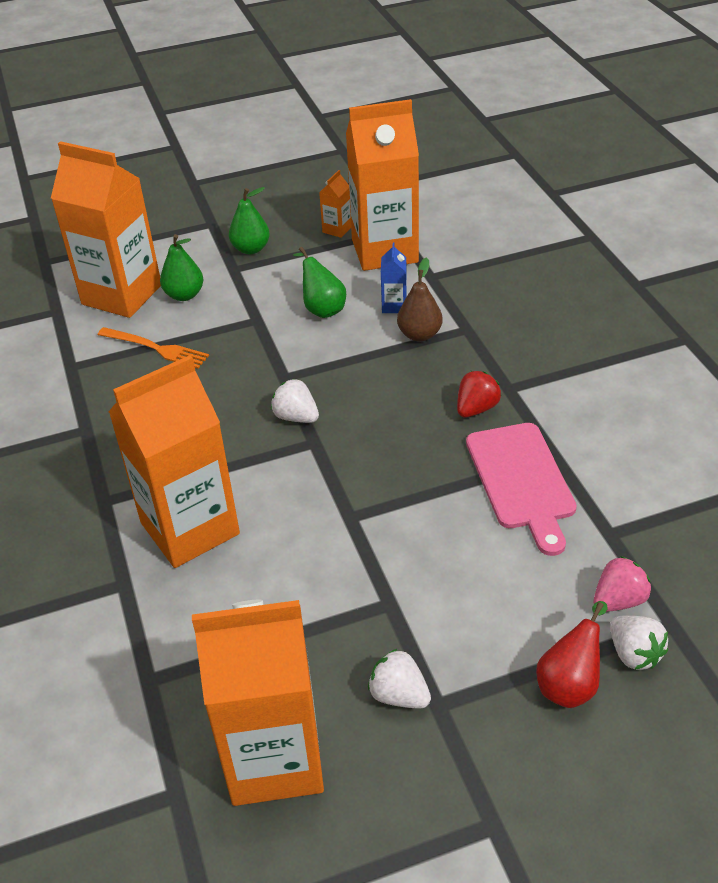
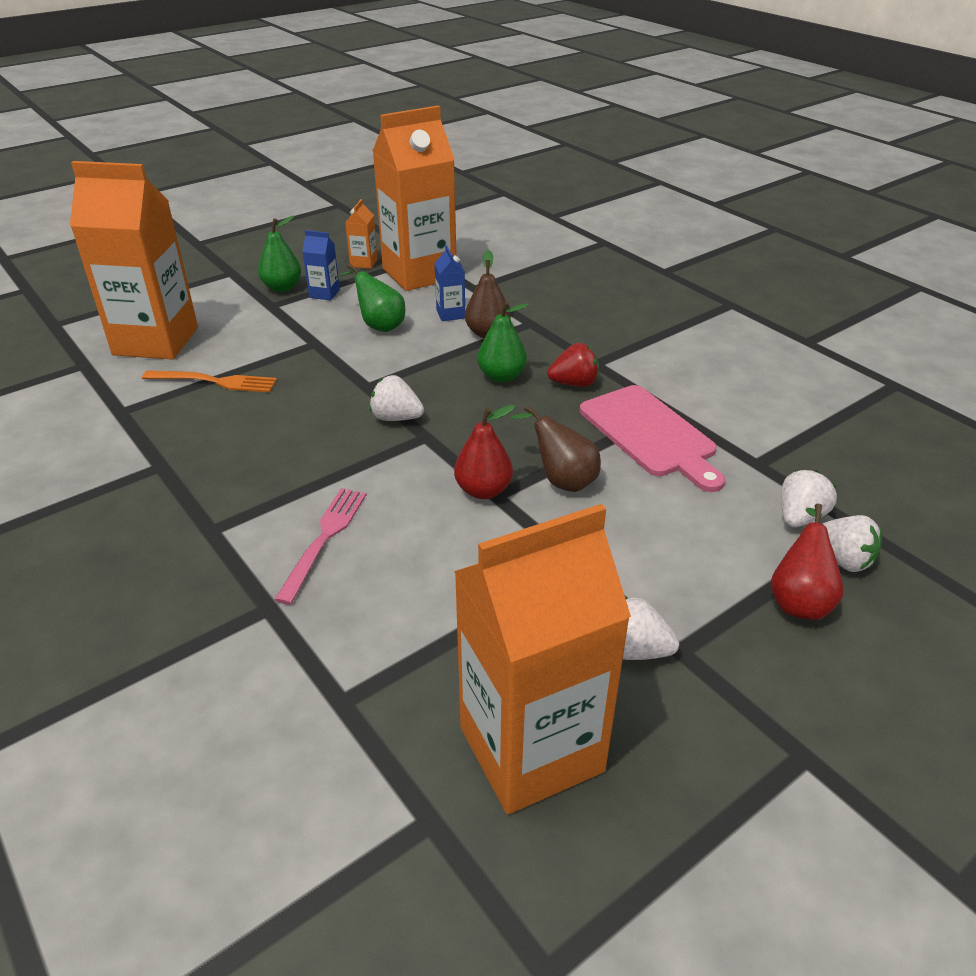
camera: 20 degrees left, 5 degrees down
(184, 295) = (227, 333): green pear -> green pear (501, 376)
(190, 528) = (324, 538): orange carton -> pink fork
(286, 262) = (324, 294): none -> blue carton
(340, 509) = (483, 490): none -> red pear
(414, 513) = (562, 480): none -> brown pear
(476, 408) = (574, 383): red strawberry -> red strawberry turned 60 degrees clockwise
(618, 600) = (799, 517): pink strawberry -> white strawberry

